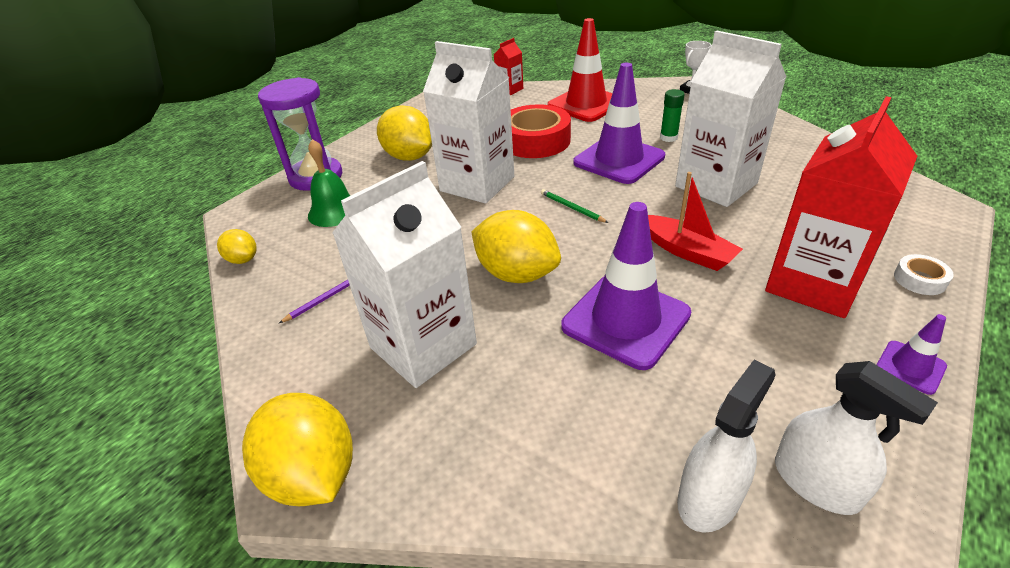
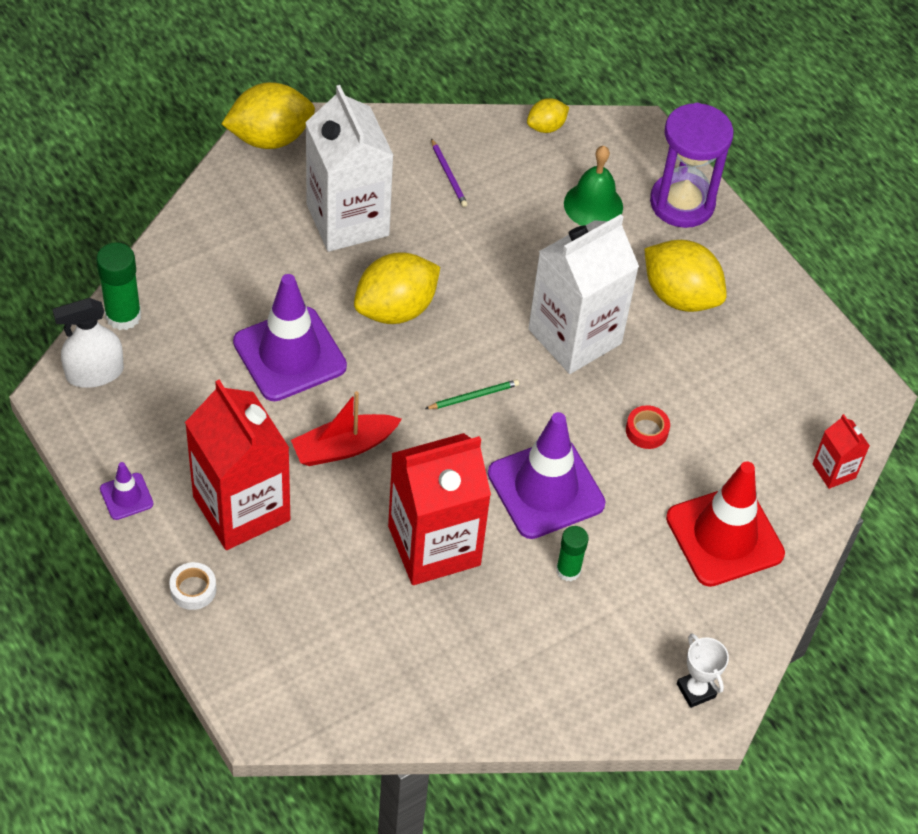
camera: 105 degrees right, 15 degrees up
(409, 157) = (680, 296): yellow lemon -> yellow lemon turned 60 degrees clockwise
(535, 141) = (646, 431): red tape -> red tape, size x0.44
(709, 497) = (123, 316): white spray bottle -> green glue stick
(716, 185) = (434, 545): white carton -> red carton

